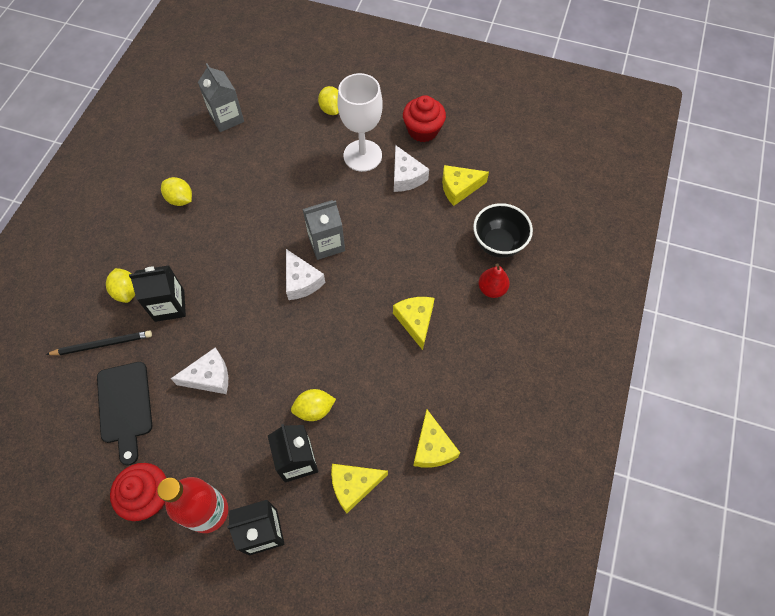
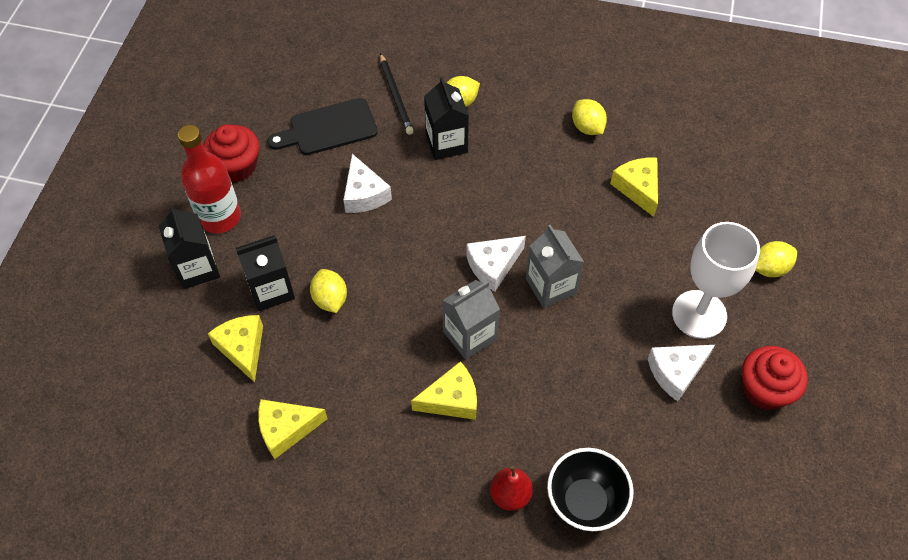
camera: 85 degrees right, 5 degrees down
(180, 199) = (587, 127): yellow lemon -> yellow lemon turned 60 degrees counterclockwise
(226, 118) = (720, 152): grey carton -> grey carton (470, 335)
(459, 188) = (671, 444): yellow cheese -> yellow cheese (638, 188)

